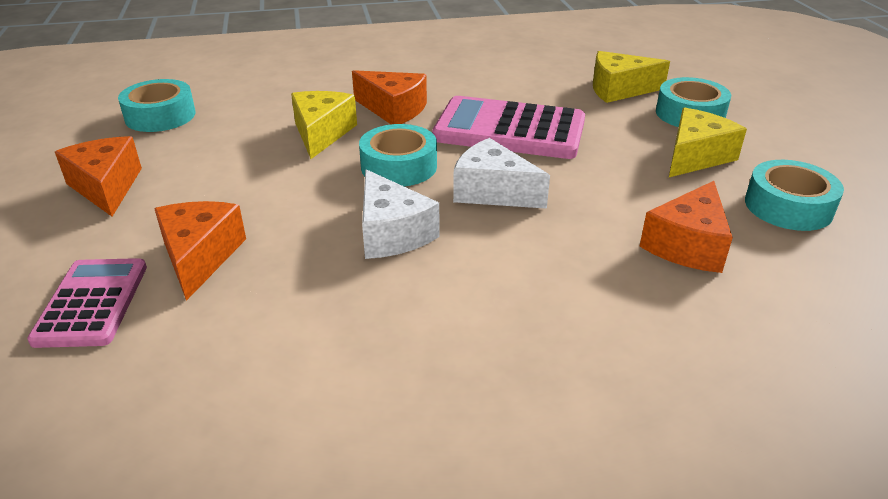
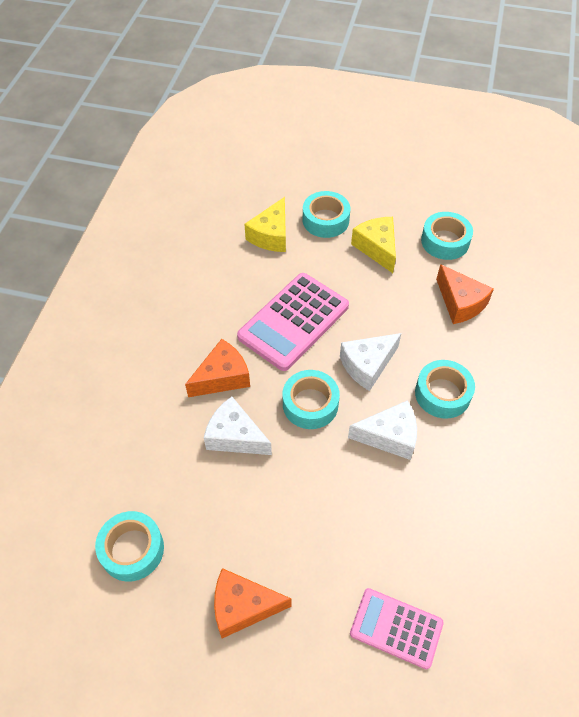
camera: 65 degrees left, 20 degrees up
(200, 257) = (370, 554): orange cheese -> none
(321, 133) = (235, 436): yellow cheese -> white cheese
(500, 263) = (442, 394): none -> turquoise tape

